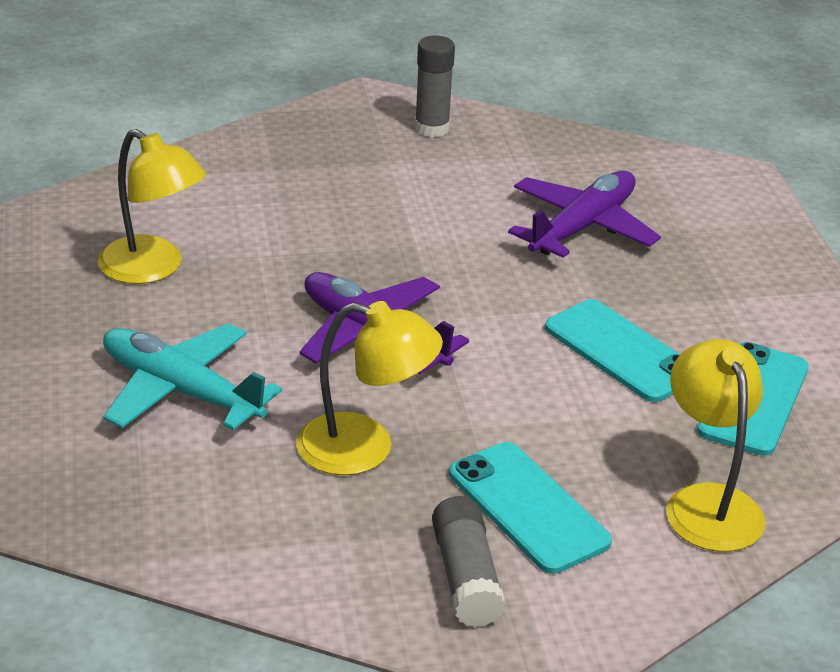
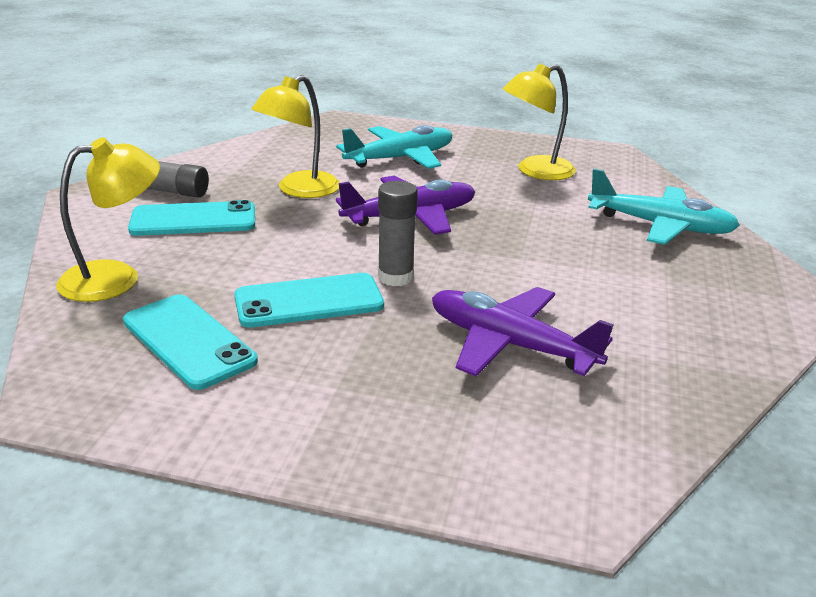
camera: 115 degrees right, 5 degrees down
(264, 171) = (660, 226): none -> turquoise plane
(432, 128) = (734, 316): grey glue stick -> grey glue stick (395, 277)
(582, 227) = (510, 344): purple plane -> purple plane turned 150 degrees clockwise
(708, 503) = (116, 278): yellow lamp -> yellow lamp turned 45 degrees counterclockwise

